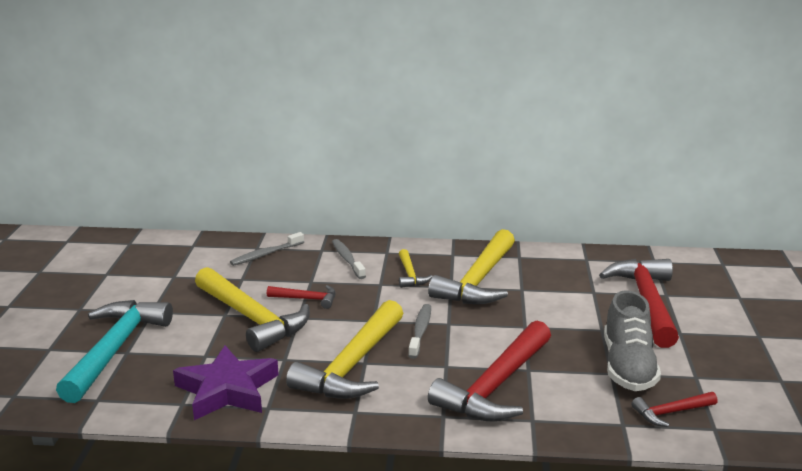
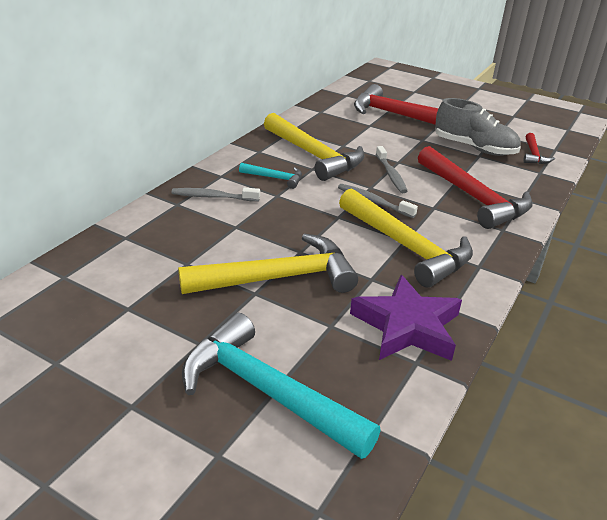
camera: 65 degrees left, 10 degrees up
(265, 254) = (148, 236): grey toothbrush -> grey toothbrush (391, 175)
(307, 299) = (269, 237): red hammer -> none
(410, 275) = (275, 178): yellow hammer -> turquoise hammer

